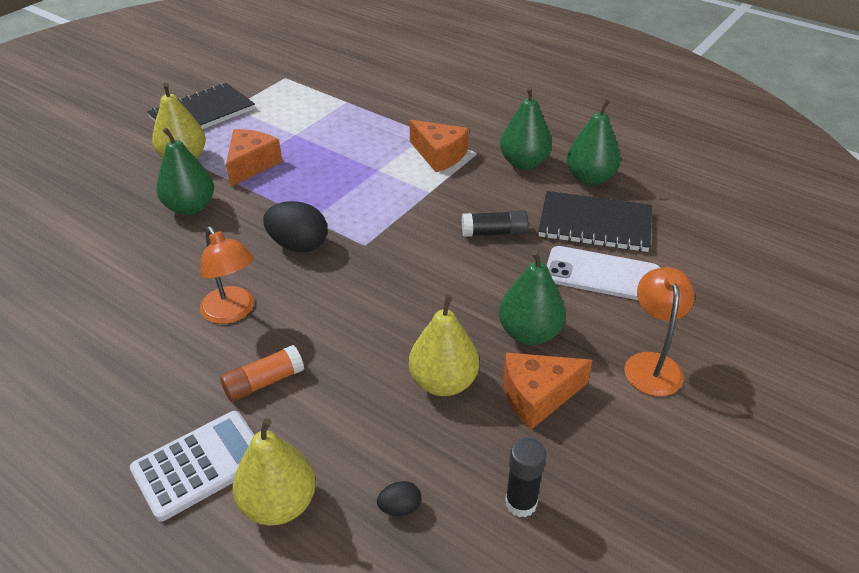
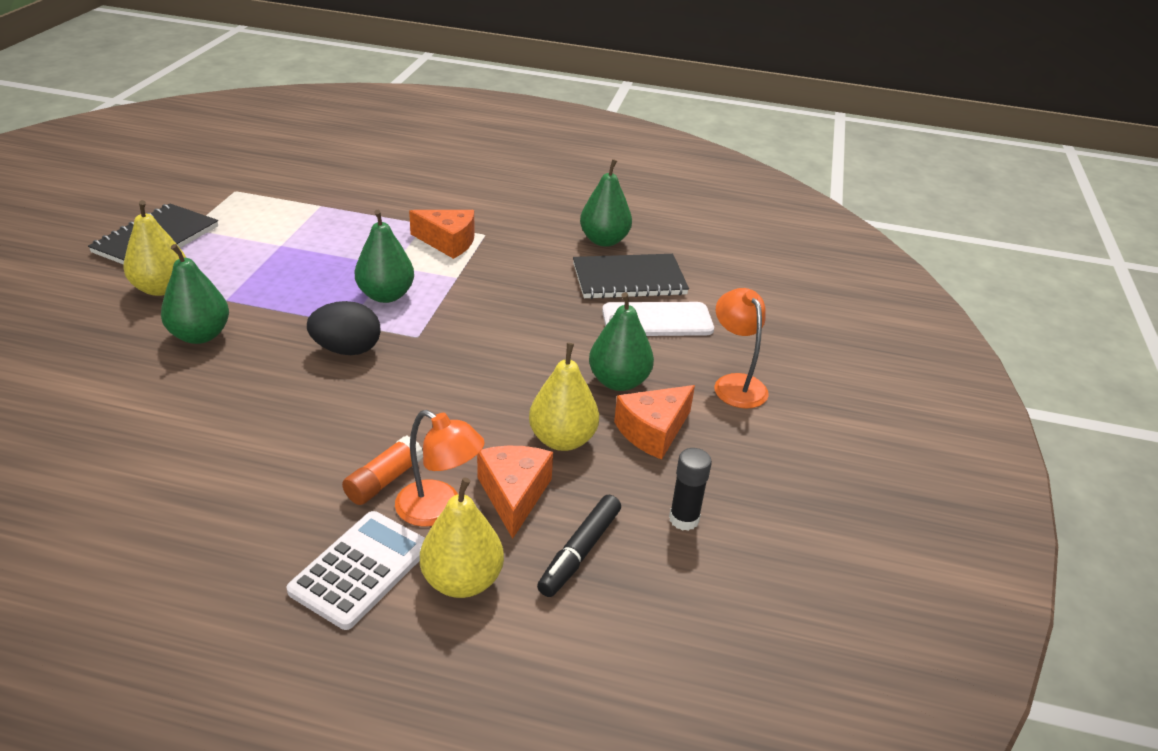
camera: 25 degrees left, 5 degrees down
(232, 312) = (311, 425): orange lamp -> orange lamp (439, 509)
(251, 165) = (247, 282): orange cheese -> orange cheese (514, 495)
(400, 508) = (580, 552): black egg -> black marker
(494, 232) = (540, 302): black glue stick -> none
(524, 163) = (535, 237): green pear -> green pear (386, 295)

